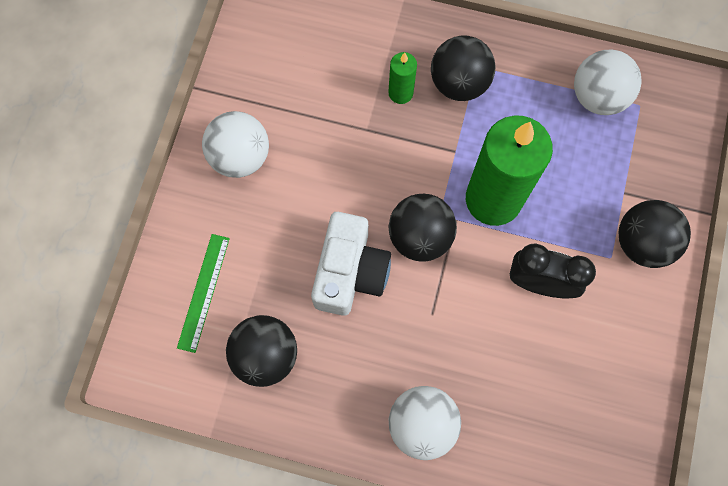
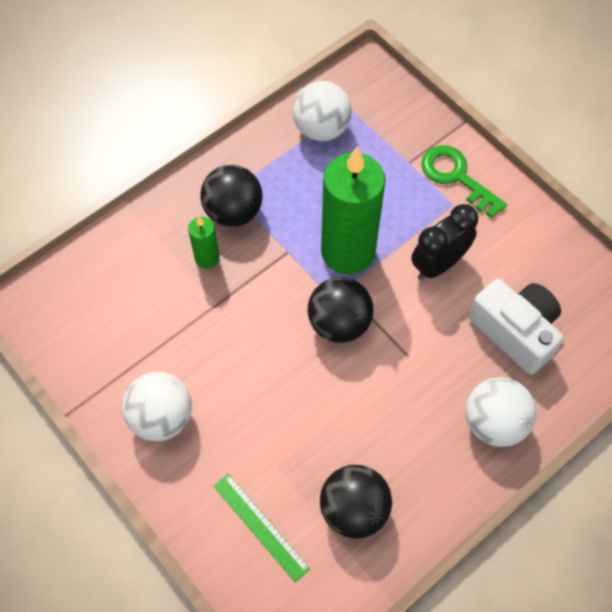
camera: 55 degrees left, 10 degrees down
(350, 272) = (330, 395): white camera -> white camera (515, 331)
(642, 243) = (456, 177): black ball -> green key

